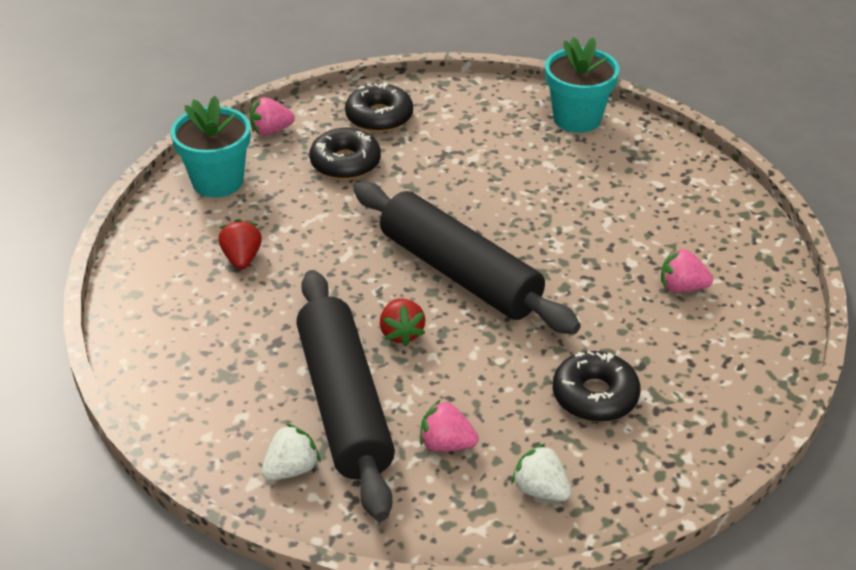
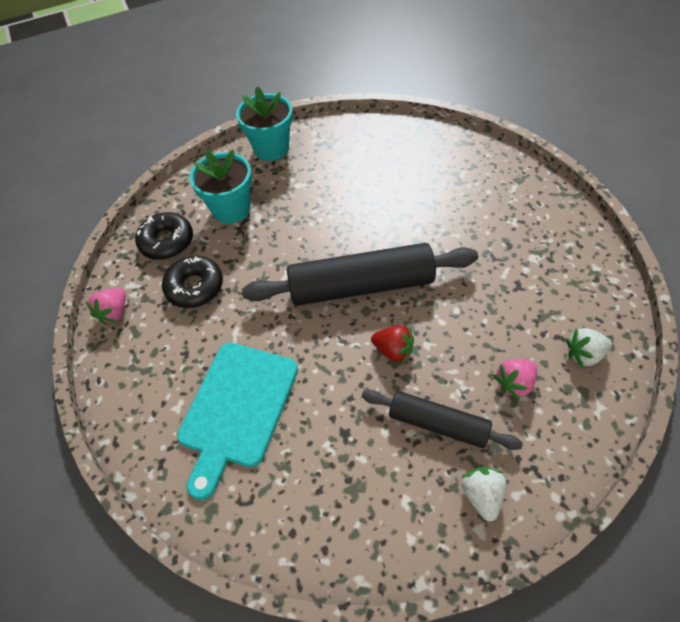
camera: 50 degrees left, 15 degrees up
(218, 181) = (136, 378): turquoise flower pot -> turquoise flower pot (231, 209)
(242, 258) = (237, 408): red strawberry -> turquoise cutting board
(344, 404) = (438, 424): black rolling pin -> black rolling pin, size x0.59
(595, 396) = (520, 281): black donut -> none
(682, 287) = (458, 189): pink strawberry -> none

